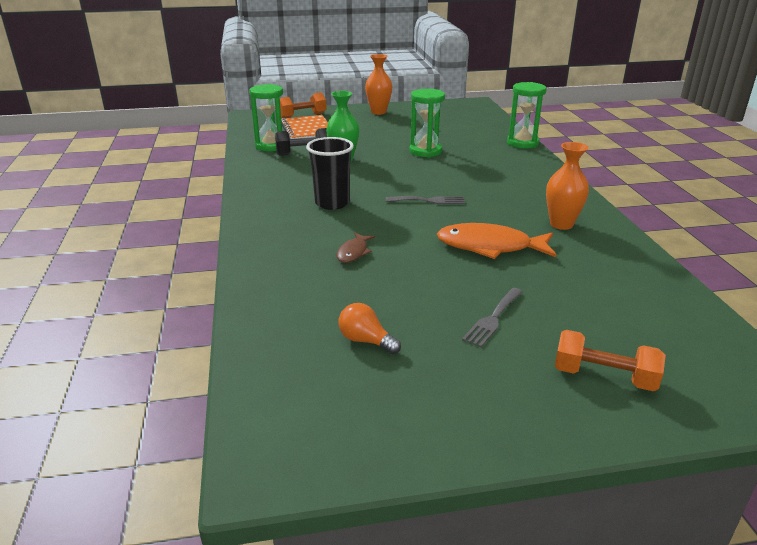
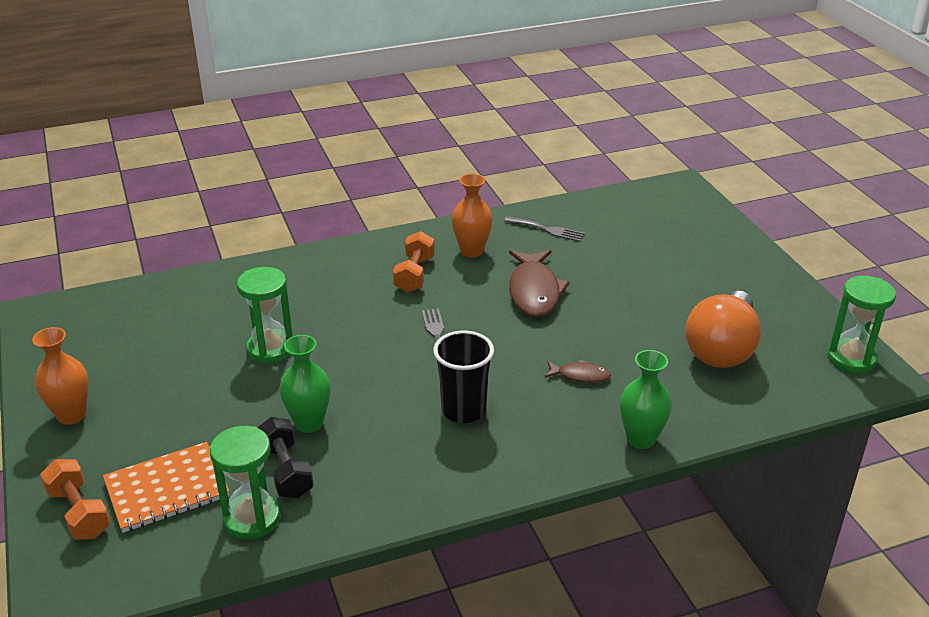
camera: 100 degrees left, 5 degrees up
(256, 267) = (641, 439): none -> green vase
(366, 341) = (722, 349): orange light bulb -> orange light bulb, size x2.19
(489, 246) = (534, 291): orange fish -> brown fish
(493, 319) = (656, 288): grey fork -> grey fork (548, 230)
(522, 143) = (235, 270): green hourglass -> green hourglass (851, 358)
(604, 376) = (701, 244): orange dumbbell -> orange dumbbell (414, 274)

